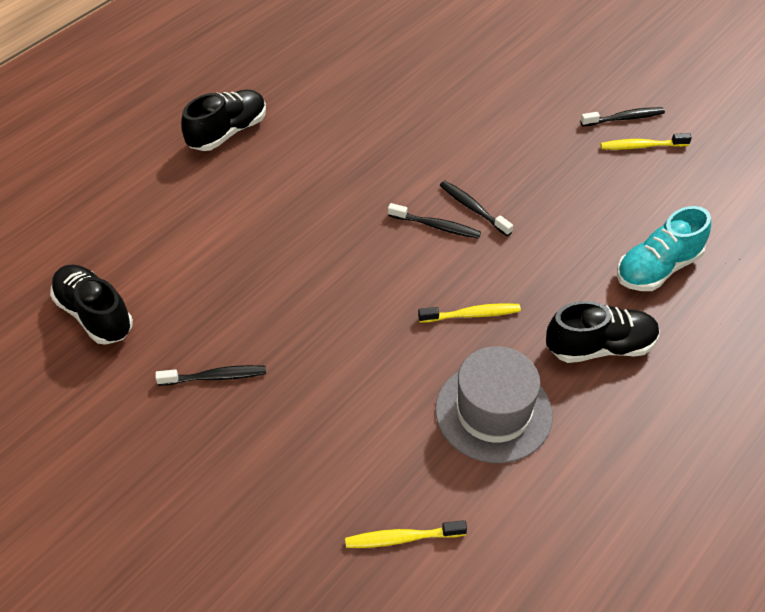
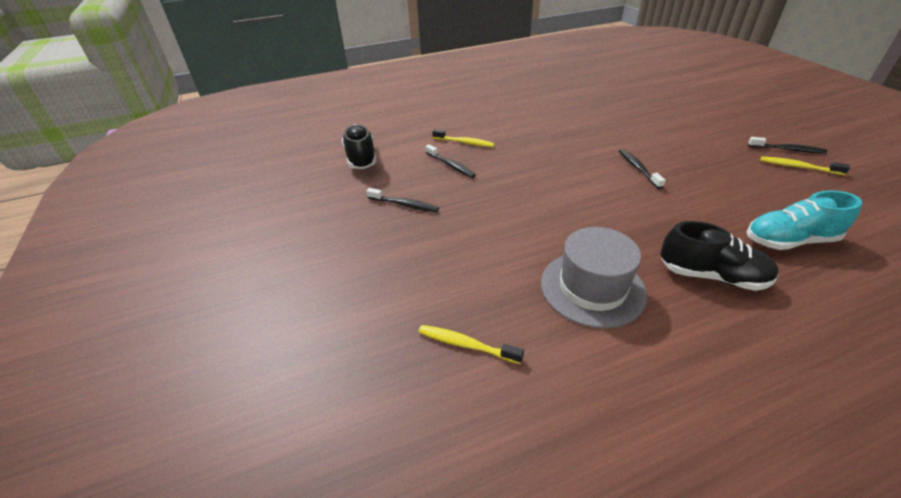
camera: 30 degrees right, 10 degrees down
(228, 132) = (495, 102): black shoe -> none
(436, 226) = (605, 171): black toothbrush -> black toothbrush (451, 166)
(472, 314) = (606, 224): yellow toothbrush -> yellow toothbrush (464, 142)

